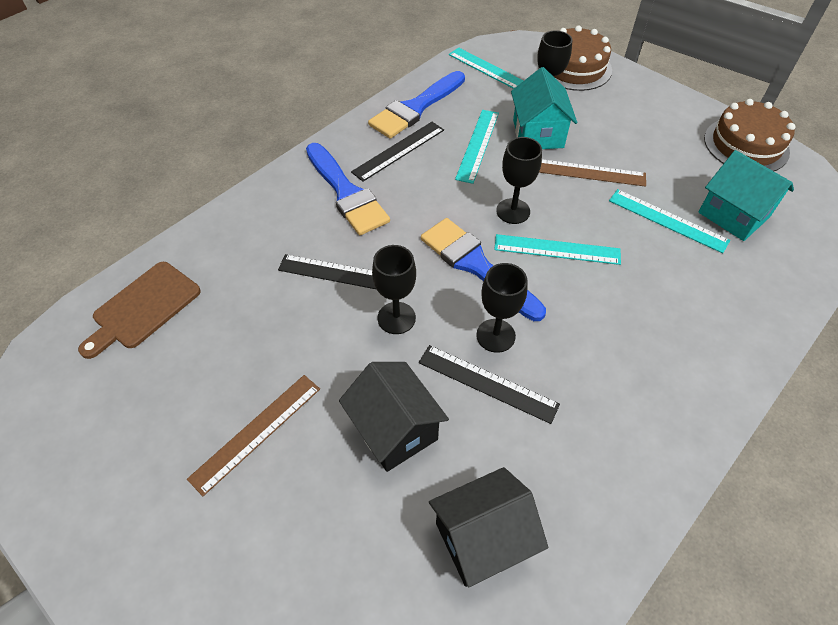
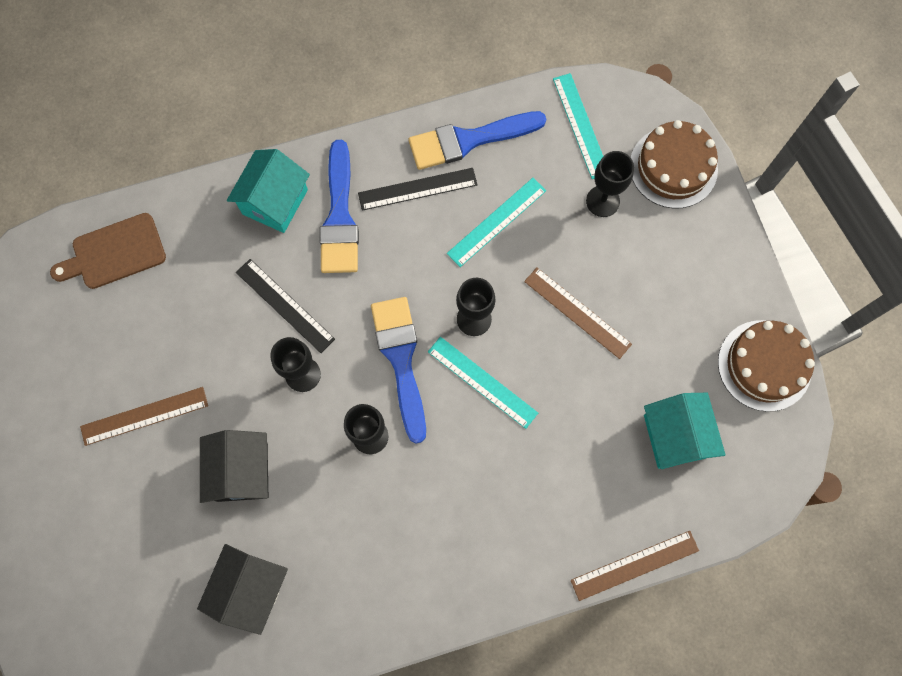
camera: 30 degrees right, 20 degrees up
(482, 538) = (251, 588): black house -> black house turned 75 degrees counterclockwise
(487, 383) = (335, 474): black ruler -> none
(538, 133) = (565, 238): turquoise house -> turquoise house (275, 202)
(667, 220) = (607, 407): turquoise ruler -> none
(797, 317) = (634, 565): none -> brown ruler

